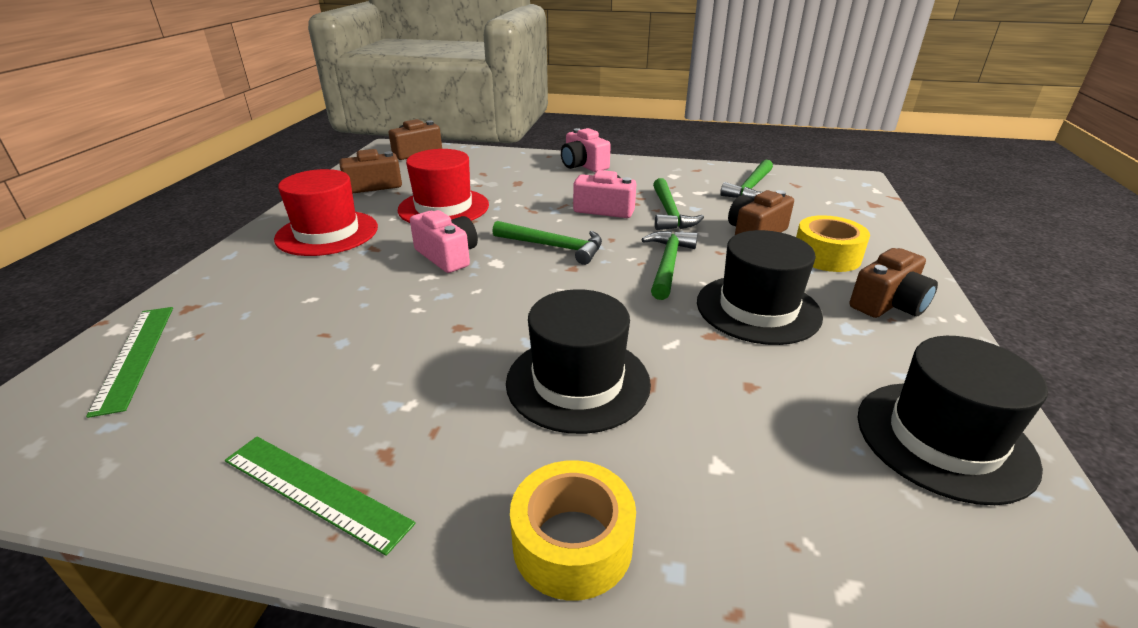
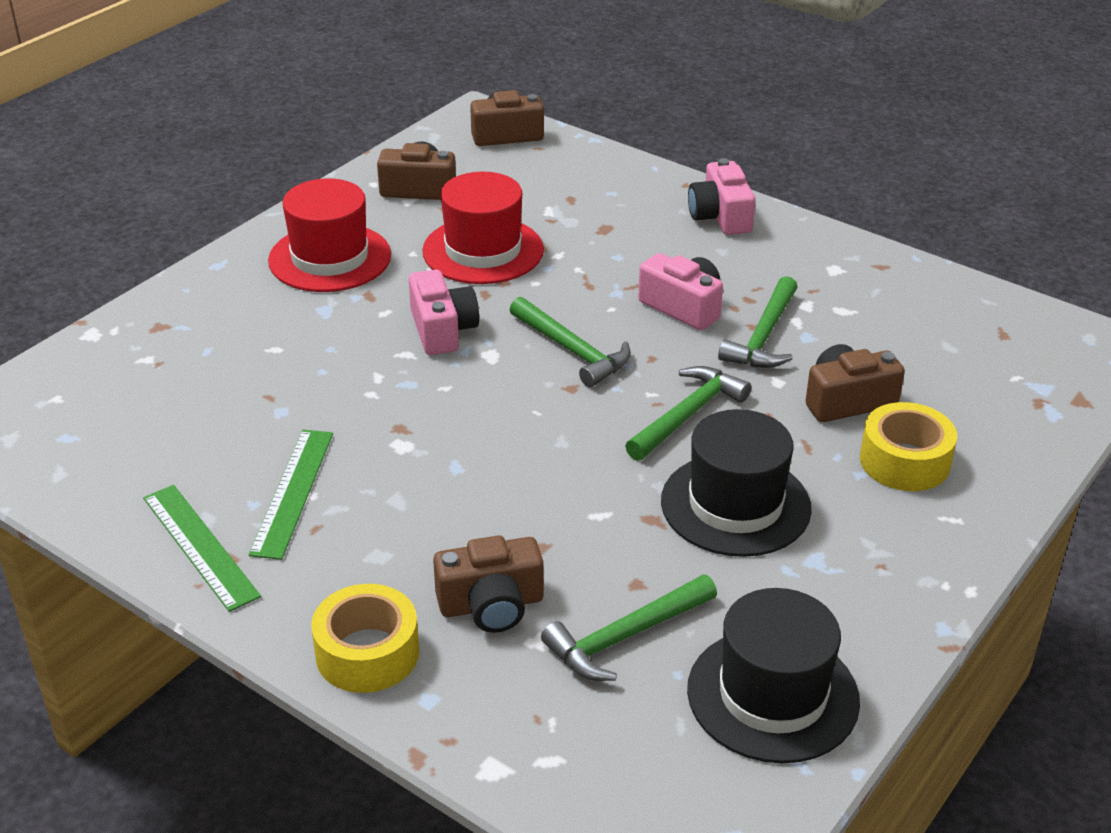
camera: 25 degrees right, 5 degrees up
(135, 356) = (100, 371): green ruler -> green ruler (292, 492)
(578, 382) = (472, 524): black hat -> none
(750, 188) = (925, 322): green hammer -> green hammer (625, 637)
(888, 304) = (902, 547): brown camera -> brown camera (491, 605)

